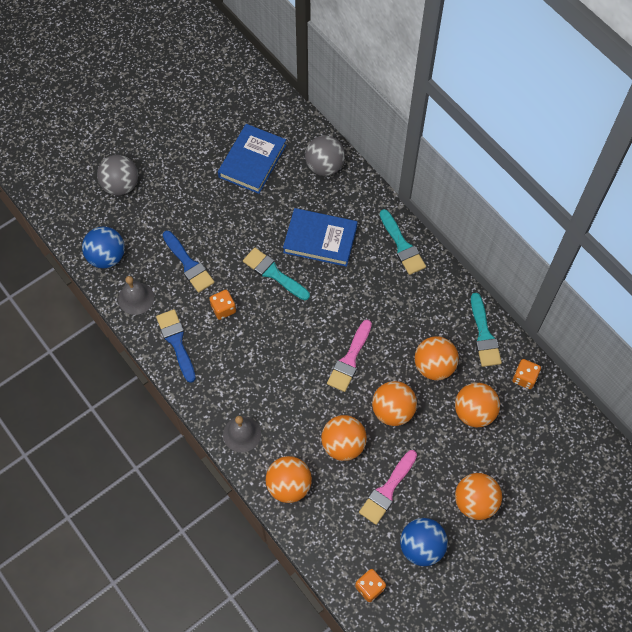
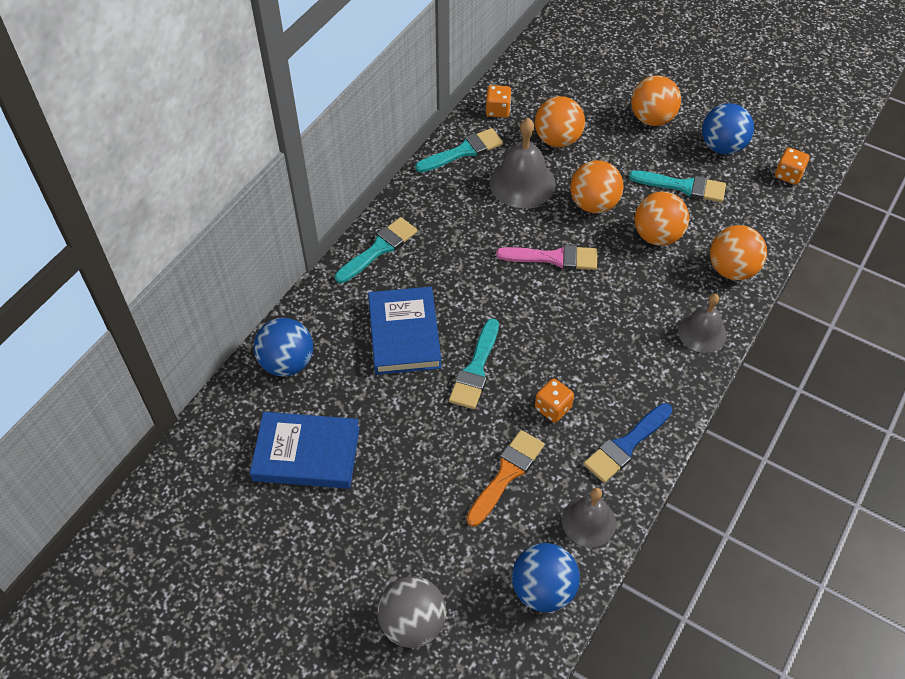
camera: 110 degrees left, 10 degrees down
(189, 264) = (506, 474): blue brush -> orange brush
(324, 166) = (287, 363): grey ball -> blue ball
(387, 490) = (683, 186): pink brush -> turquoise brush
(434, 366) = (522, 183): orange ball -> grey bell

